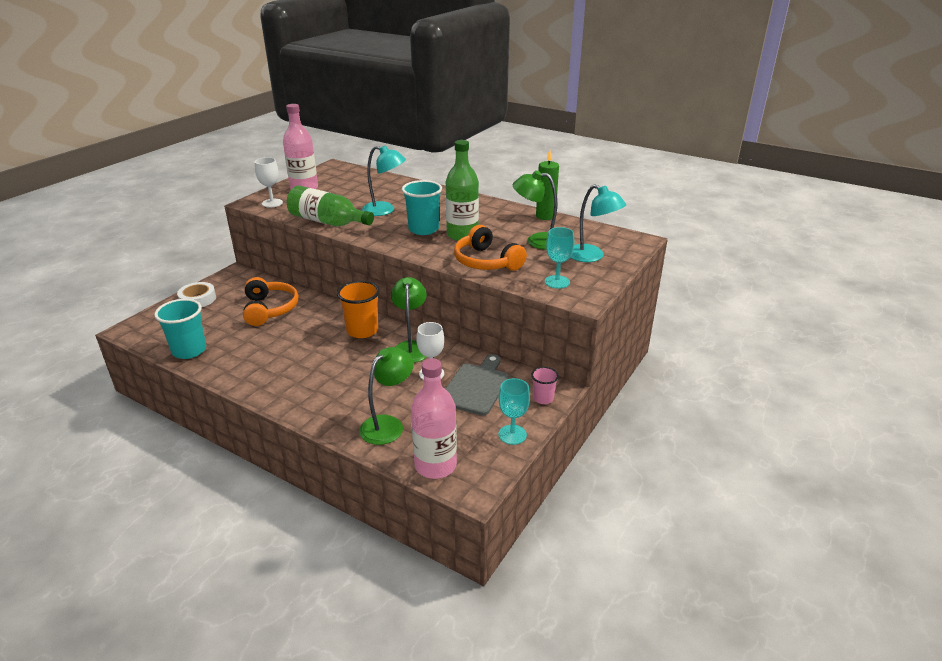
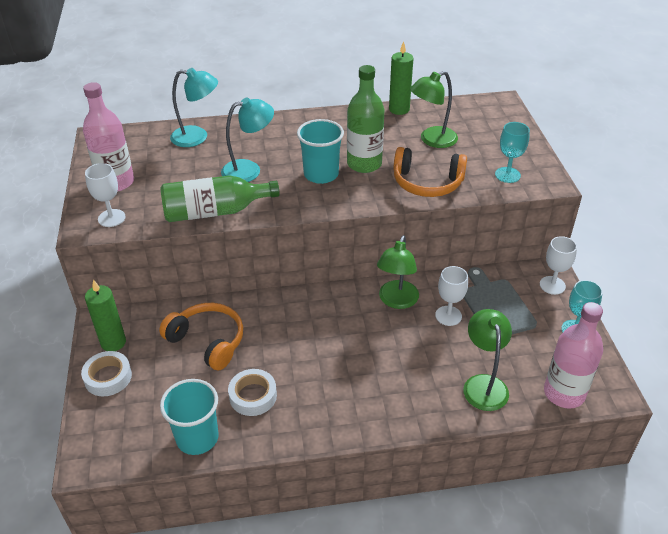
camera: 40 degrees left, 10 degrees up
(226, 285) = (113, 342): none -> green candle
(247, 348) = (253, 396): none -> white tape
(362, 330) = (331, 310): orange cup -> none
(411, 347) = (396, 301): green lamp -> green lamp turned 120 degrees counterclockwise
(543, 398) = (552, 285): pink cup -> white goblet
(592, 256) = (494, 136): turquoise lamp -> turquoise lamp (197, 137)

